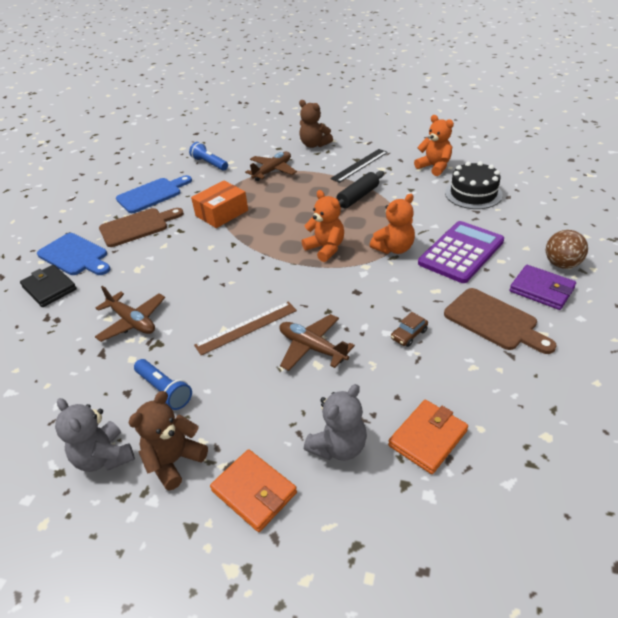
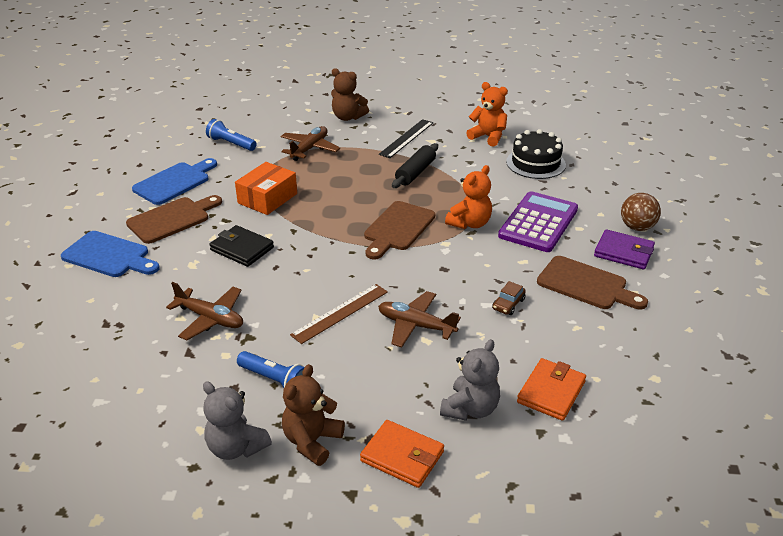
camera: 15 degrees left, 5 degrees down
(49, 288) = (94, 293): black wallet -> black wallet (242, 249)
(325, 248) = (397, 228): orange teddy bear -> brown cutting board

